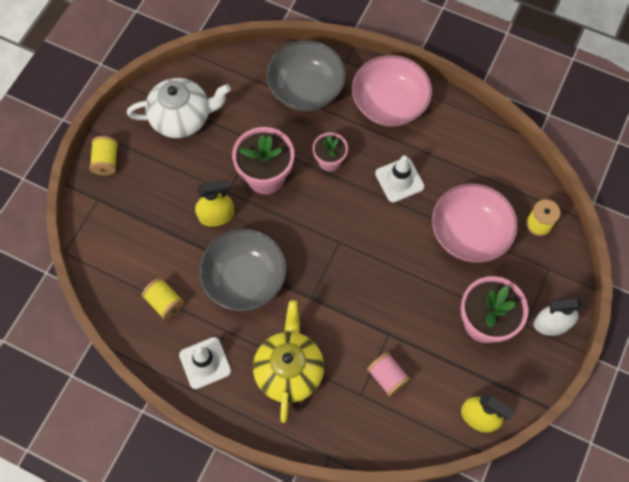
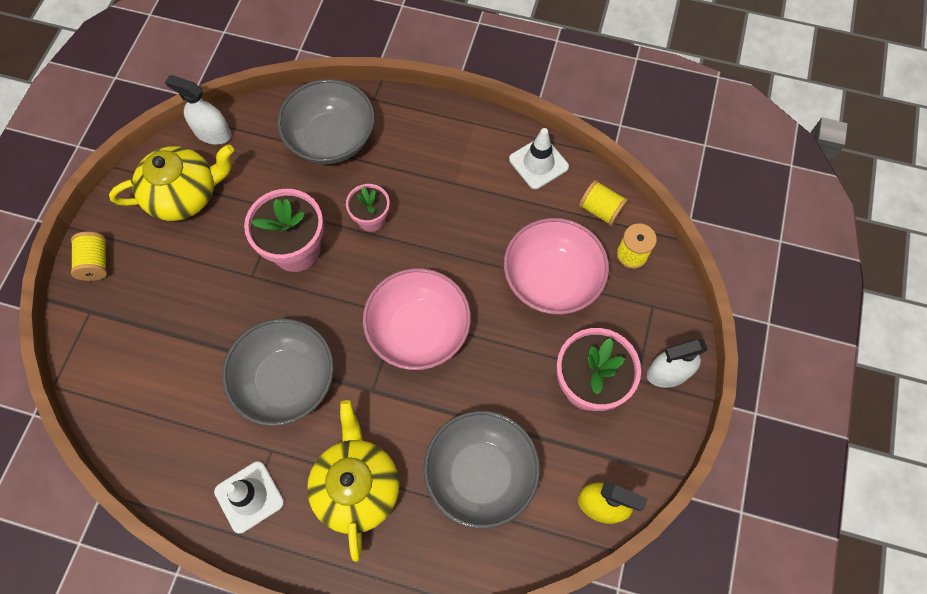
camera: 10 degrees left, 0 degrees up
(165, 303) = (189, 428): yellow spool -> yellow spool (600, 210)
(182, 118) = (185, 195): white teapot -> yellow teapot
(210, 70) = (212, 133): none -> white spray bottle
(216, 216) = (241, 308): yellow spray bottle -> none
(387, 377) = (480, 474): pink spool -> grey bowl
(389, 104) = (433, 141): pink bowl -> pink bowl (418, 330)
(399, 180) = (458, 228): white traffic cone -> white traffic cone (538, 163)

